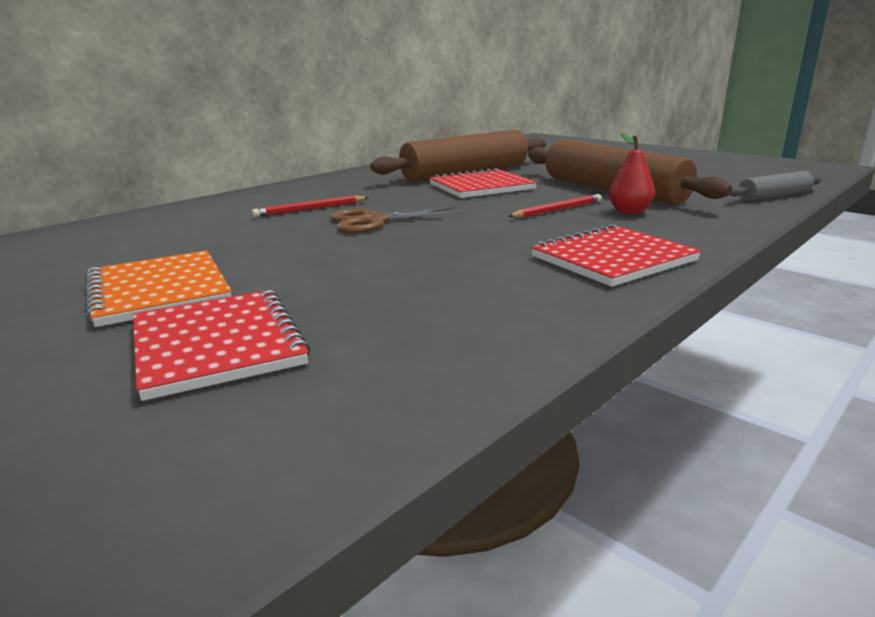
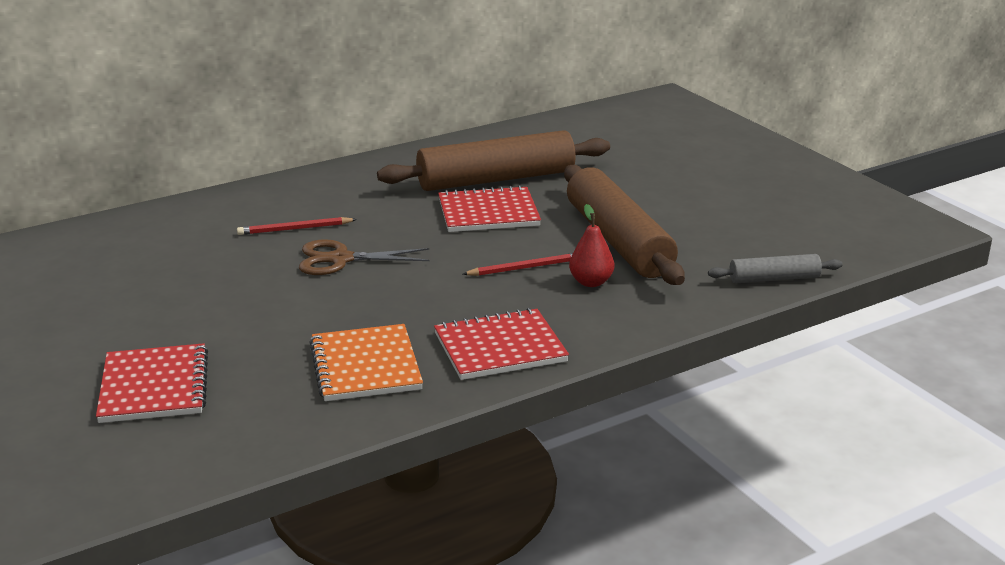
camera: 15 degrees right, 5 degrees up
(158, 291) = (130, 325): orange notebook -> orange notebook (365, 366)

